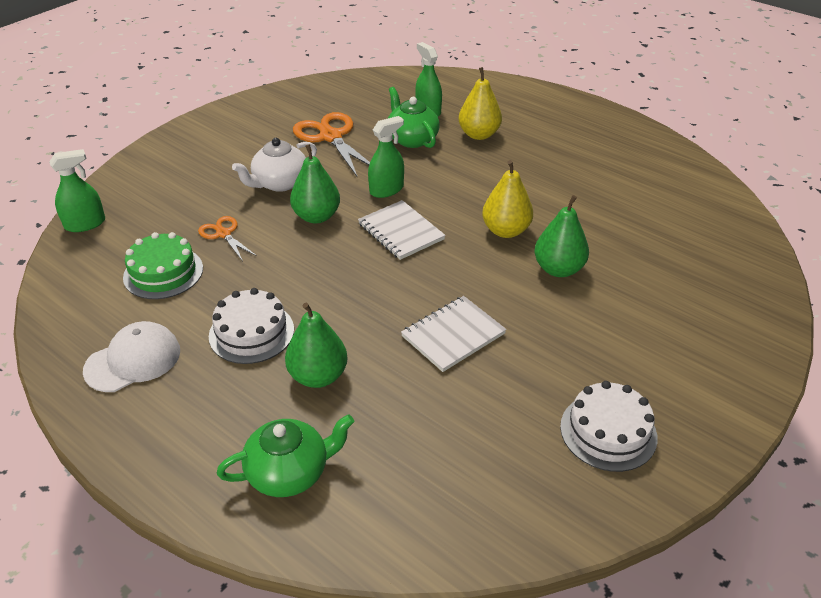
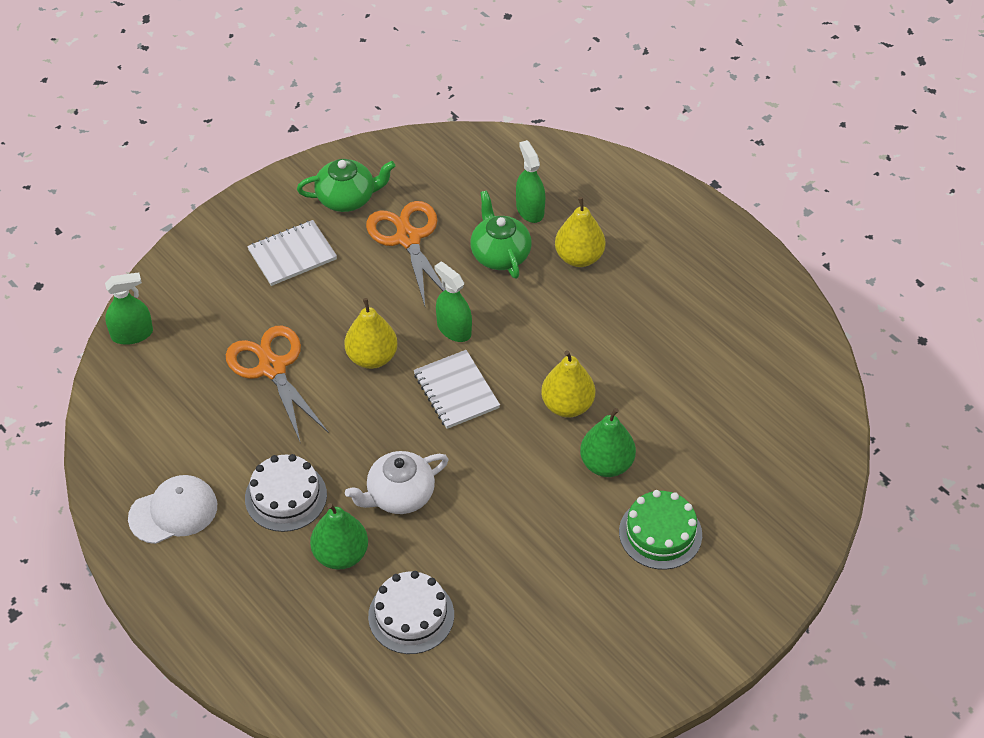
camera: 10 degrees right, 10 degrees up
(163, 272) = (207, 411): green cake -> green cake (660, 533)
(223, 234) = (272, 368): orange scissors -> orange scissors, size x1.82
(279, 183) = (340, 303): white teapot -> white teapot (399, 495)
(289, 472) = (300, 647): green teapot -> green teapot (347, 198)
(316, 216) = (372, 357): green pear -> yellow pear
(386, 190) = (454, 329): green spray bottle -> green spray bottle turned 105 degrees counterclockwise
(453, 335) = (477, 528): white notebook -> white notebook (292, 254)
(608, 431) = (590, 653): white cake -> white cake (411, 615)

